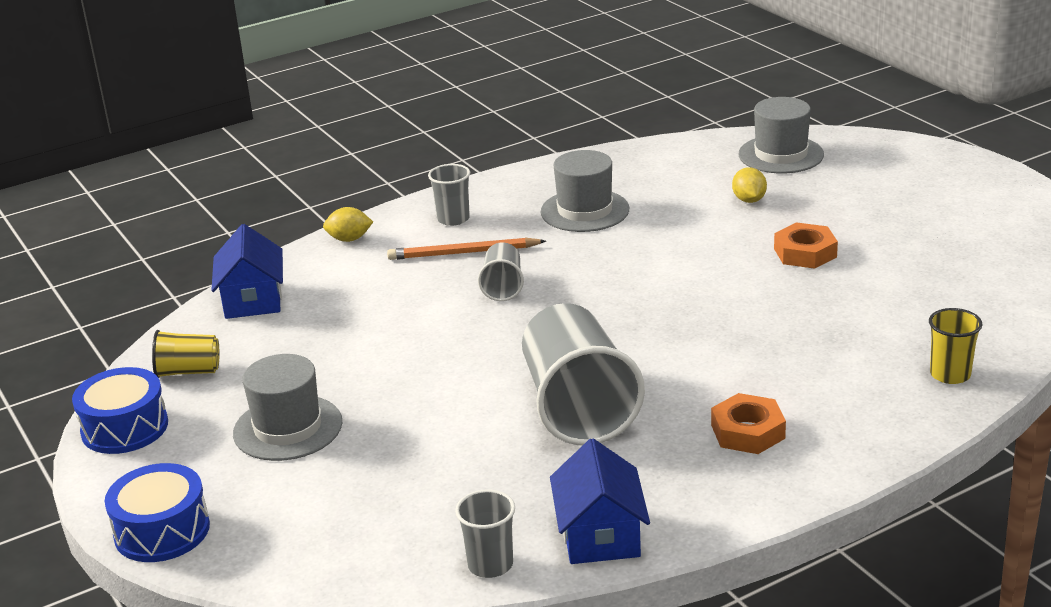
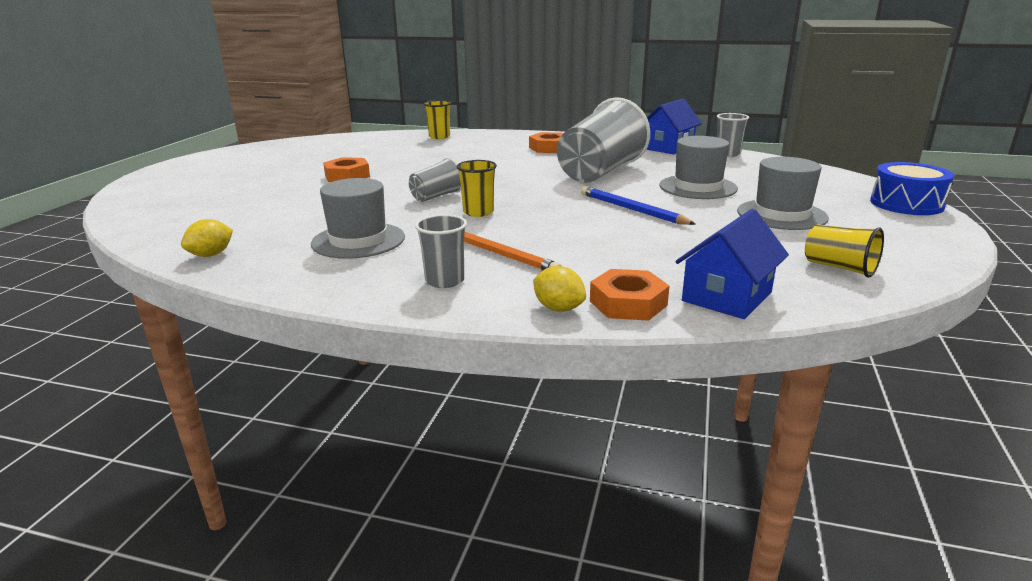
camera: 135 degrees left, 5 degrees down
(125, 428) = (920, 254): blue drum -> none
(312, 263) = (628, 303): none -> orange nut
(441, 357) = (632, 209): none -> blue pencil
(503, 287) = (521, 224): grey cup -> grey cup (436, 196)
(567, 279) = (478, 212): none -> yellow cup
(749, 200) = (277, 203): yellow lemon -> yellow lemon (211, 255)
(781, 154) = (172, 215): grey hat -> grey hat (697, 187)

